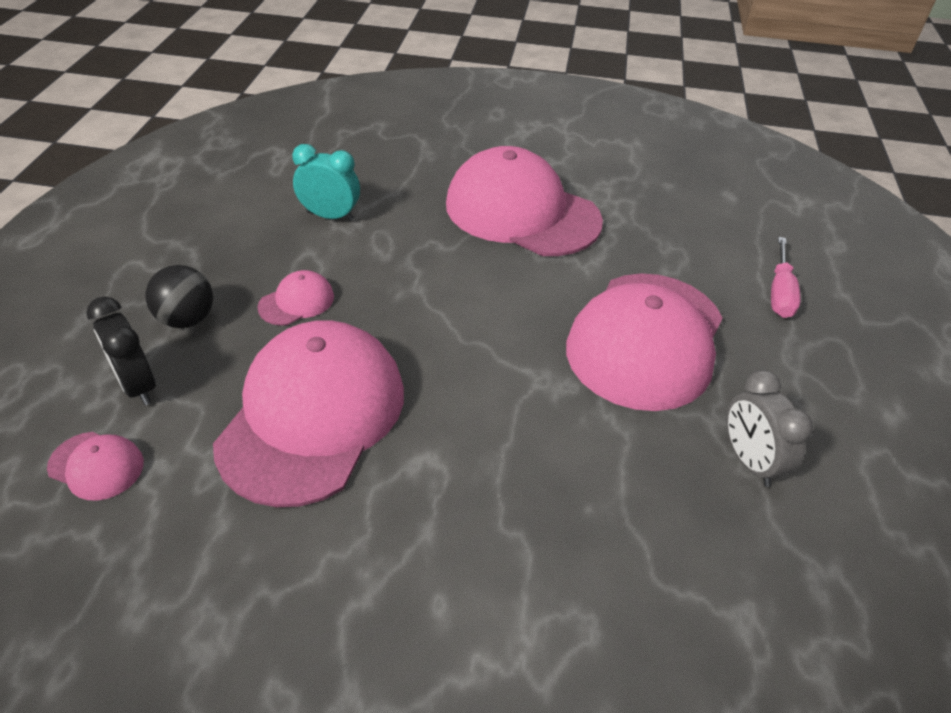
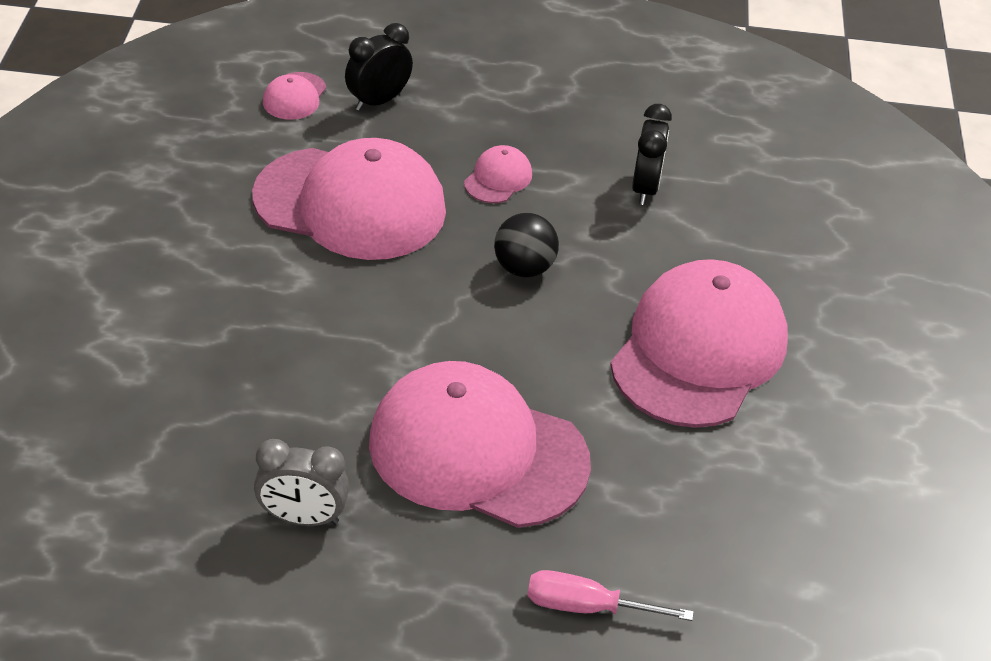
camera: 85 degrees right, 0 degrees up
(187, 319) = (463, 114): black ball -> black ball (524, 268)
(297, 302) = (498, 178): pink cap -> pink cap turned 105 degrees counterclockwise
(330, 216) = (645, 188): turquoise clock -> black clock
(749, 461) = (303, 518): grey clock -> grey clock turned 150 degrees counterclockwise

